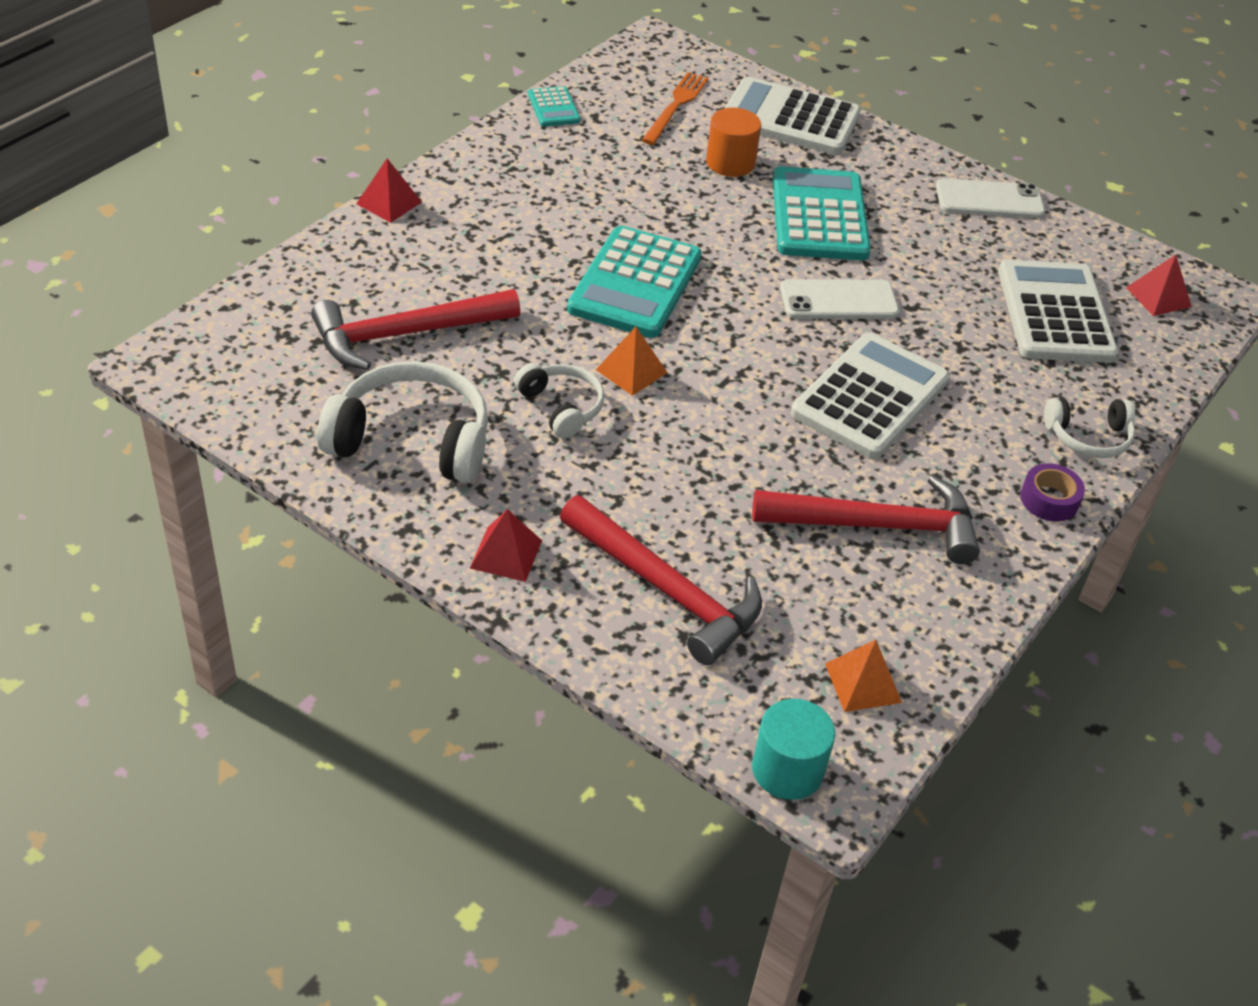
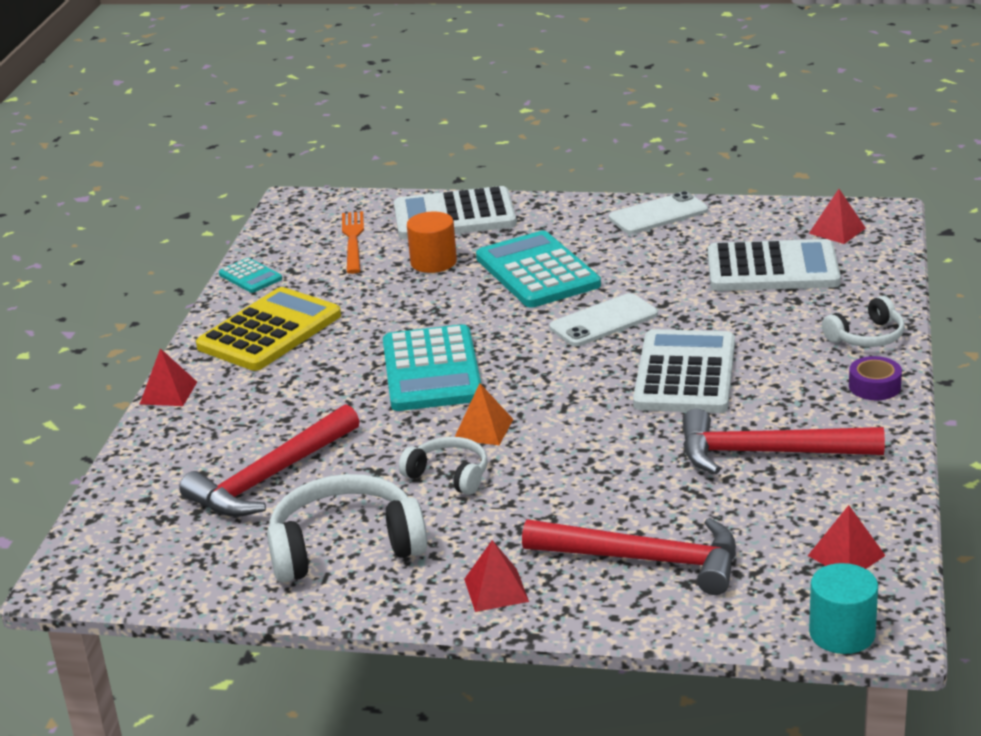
camera: 20 degrees left, 15 degrees down
(525, 175) = (269, 331): none -> yellow calculator
(863, 683) = (846, 555): orange pyramid -> red pyramid
(878, 526) = (766, 453): red hammer -> red hammer turned 150 degrees counterclockwise
(1055, 313) = (772, 268): white calculator -> white calculator turned 120 degrees clockwise

